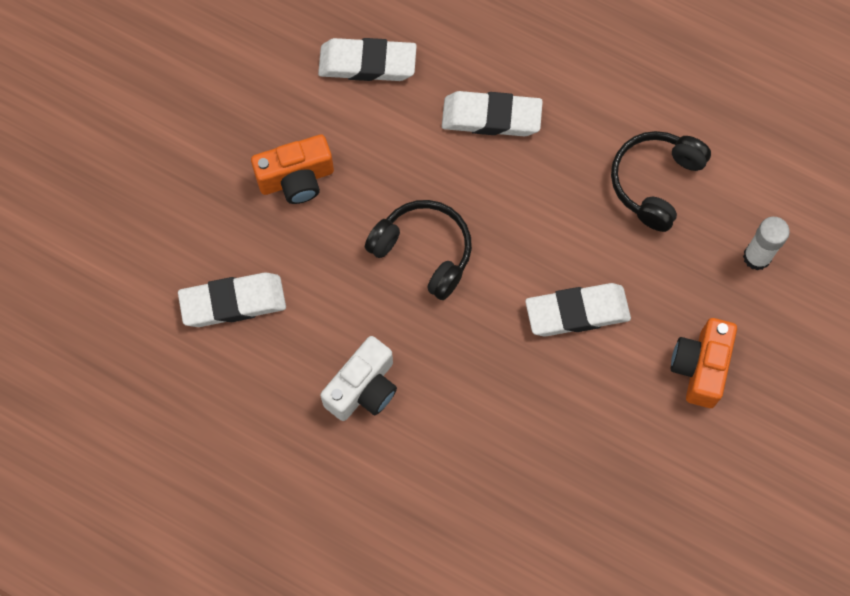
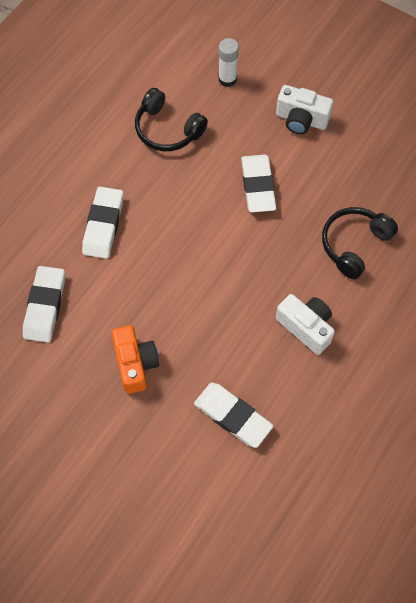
camera: 85 degrees left, 5 degrees down
(233, 302) = (233, 416): white eraser -> white eraser turned 45 degrees counterclockwise
(424, 251) = (204, 278): black headphones -> black headphones (354, 244)
(700, 367) = (301, 120): orange camera -> white camera

